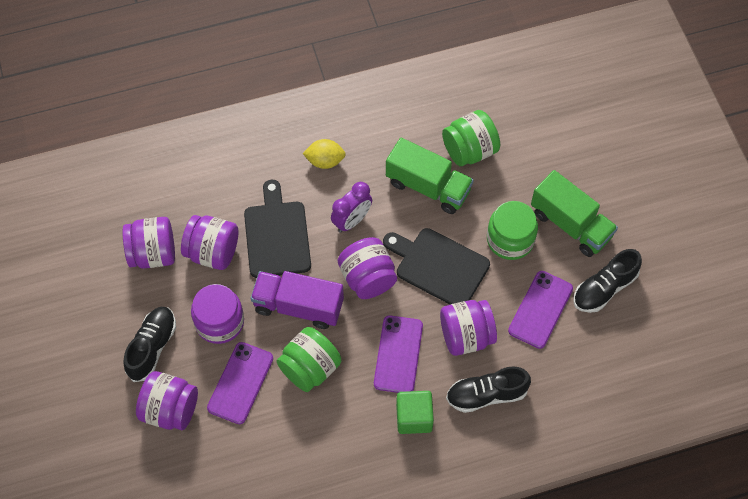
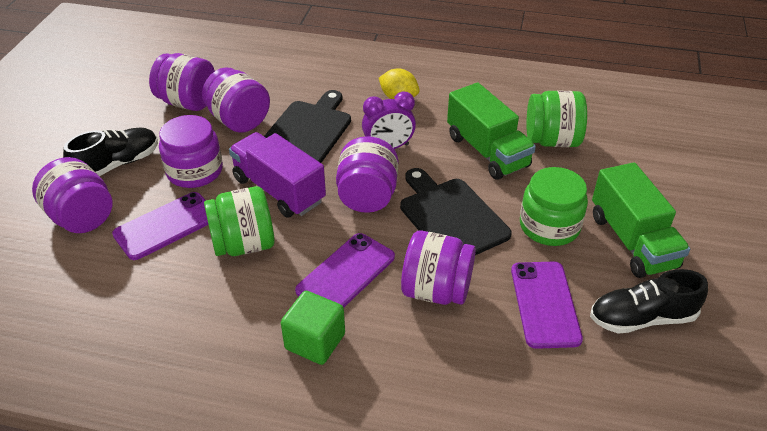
camera: 30 degrees right, 20 degrees down
(486, 395) = (418, 359): black shoe -> none
(540, 309) = (544, 304): purple phone -> purple phone turned 60 degrees counterclockwise

